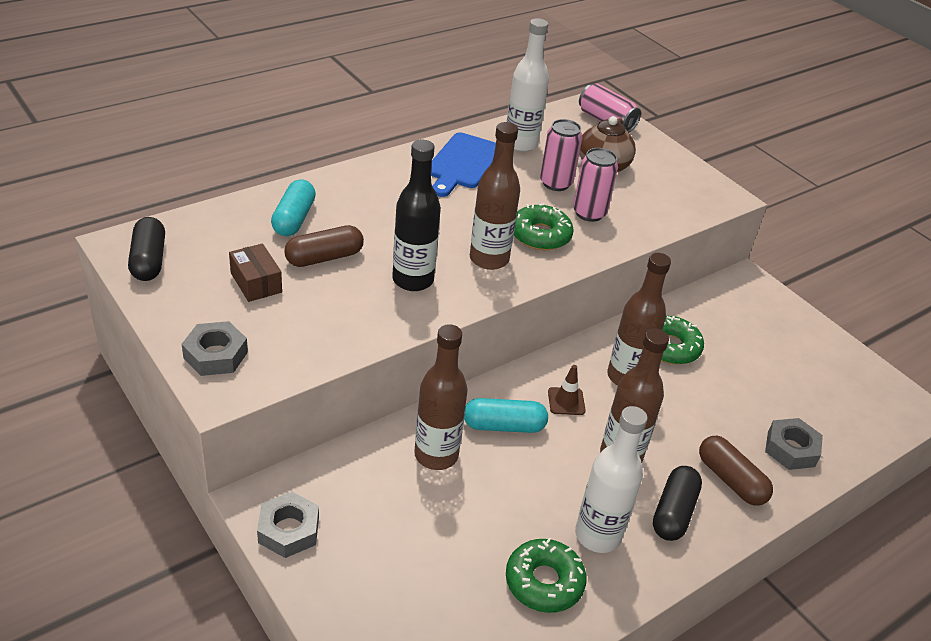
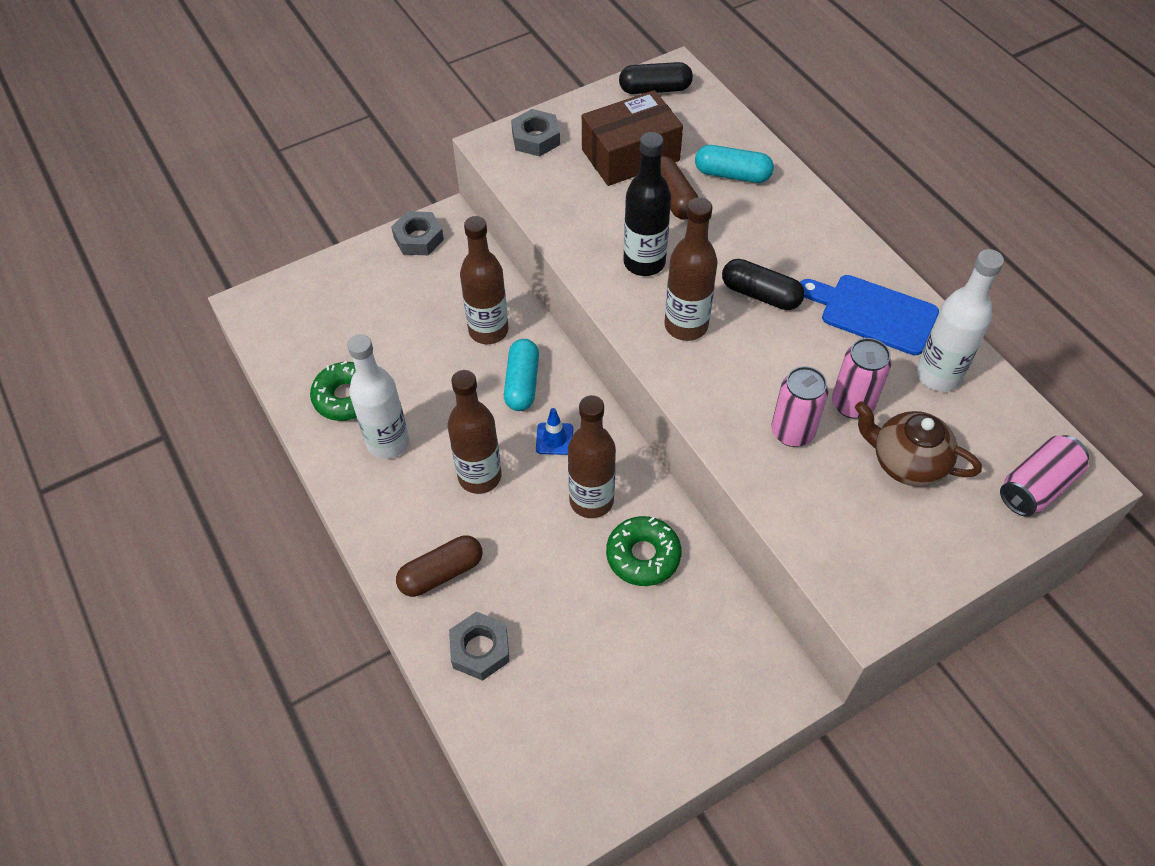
camera: 100 degrees right, 15 degrees up
(256, 282) = (630, 155): brown box -> brown box, size x1.81
(540, 235) = (737, 376): green donut -> none
(566, 401) = (554, 439): brown traffic cone -> blue traffic cone
(673, 512) = (406, 510): black capsule -> black capsule (760, 294)

